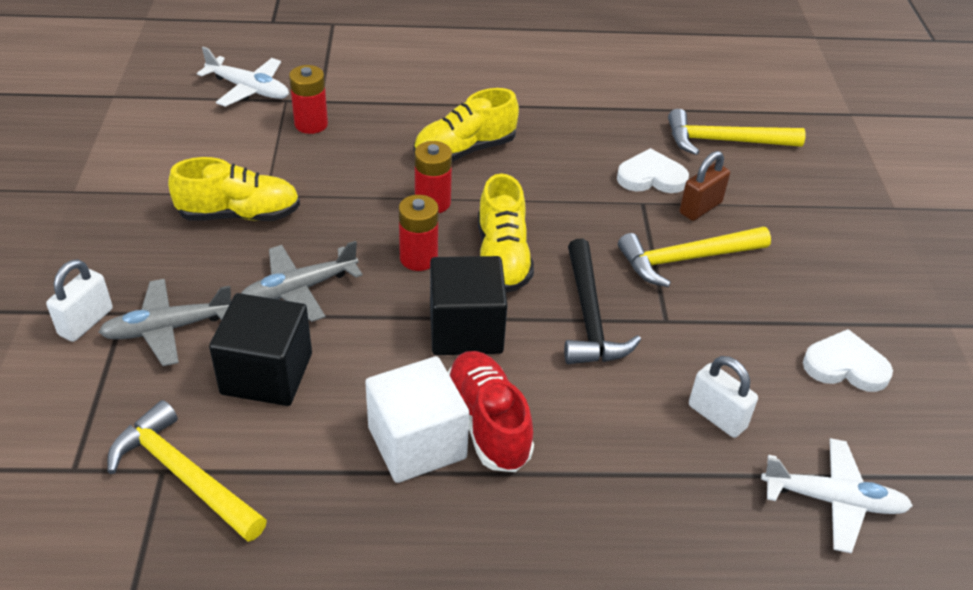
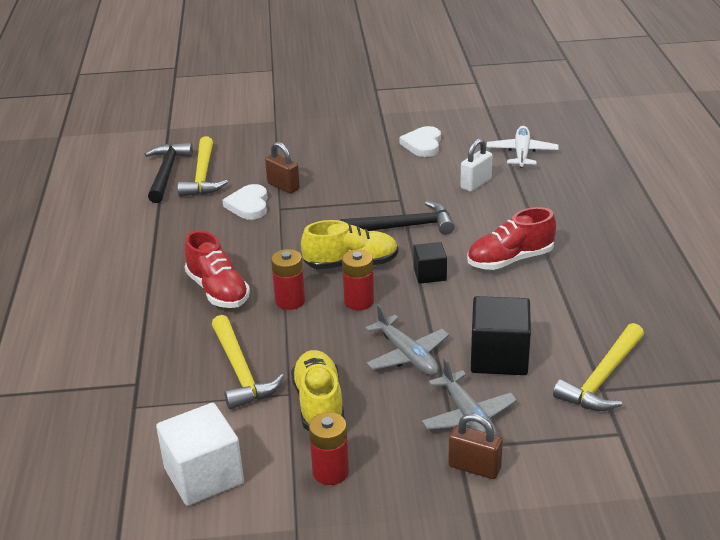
camera: 90 degrees left, 10 degrees down
(86, 322) = (474, 467): white padlock -> brown padlock
(248, 89) = (111, 437): white plane -> none
(311, 124) = (177, 383): red battery -> red battery (330, 472)
(417, 443) = (536, 285): white cube -> white cube (204, 476)
(465, 150) = (218, 291): yellow shoe -> red shoe
(466, 330) = (430, 274): black cube -> black cube, size x0.57
(686, 259) = (339, 192): yellow hammer -> yellow hammer (240, 371)
(730, 114) = (167, 173): none -> black hammer

